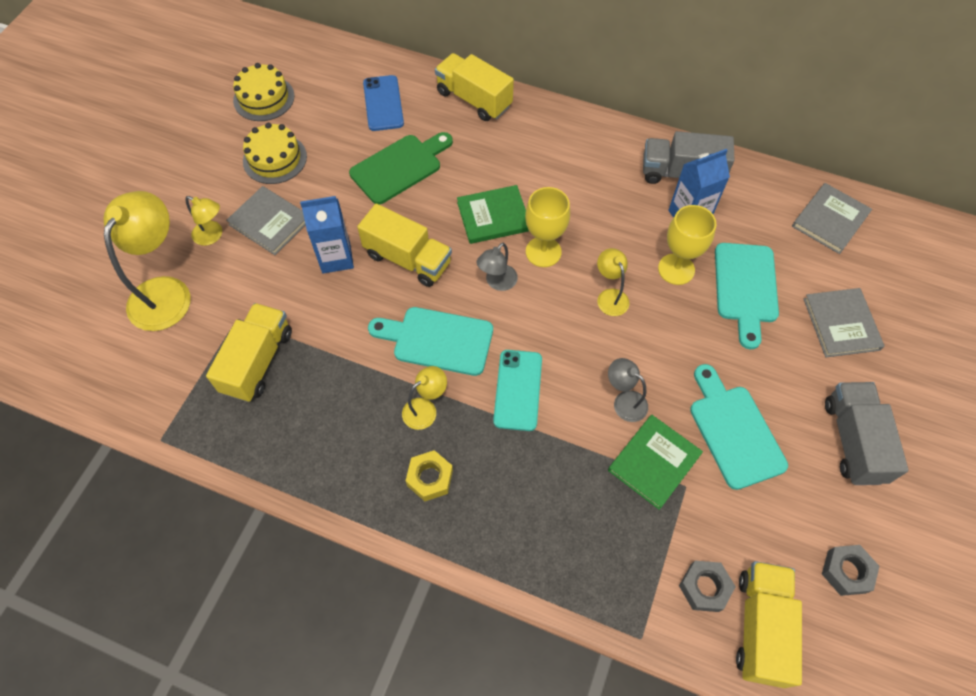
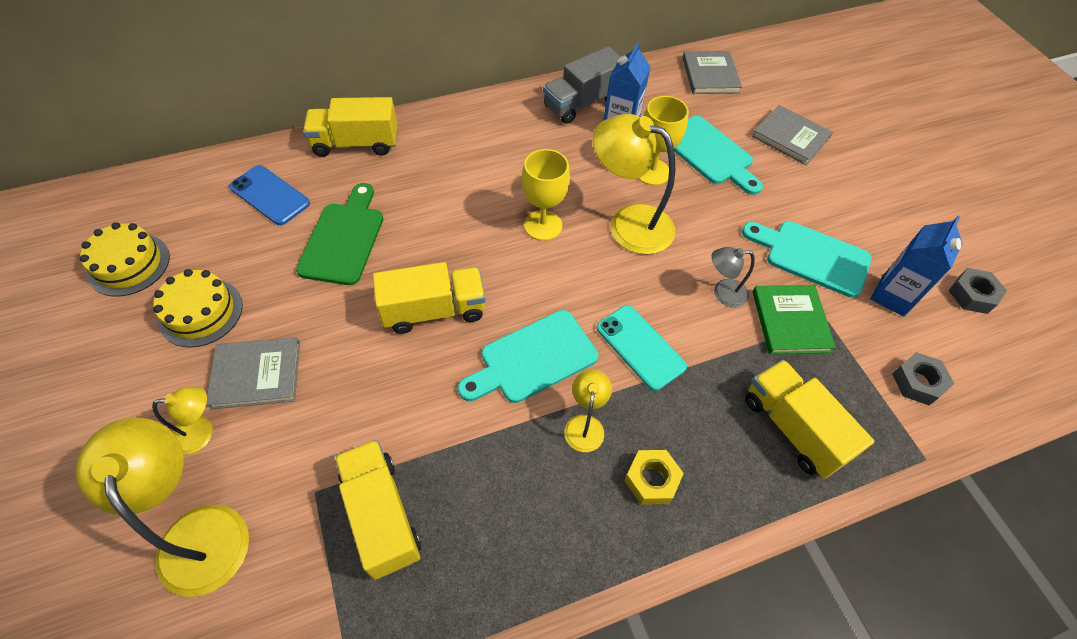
camera: 45 degrees left, 5 degrees down
(336, 258) = (363, 358): blue carton -> blue carton (892, 296)
(493, 216) = (473, 225): green book -> none
(497, 282) = (532, 275): grey lamp -> none
(610, 296) = (628, 224): yellow lamp -> yellow lamp, size x1.97
(760, 627) = (975, 378): yellow truck -> yellow truck (793, 428)
(853, 441) = (880, 207): grey truck -> none

